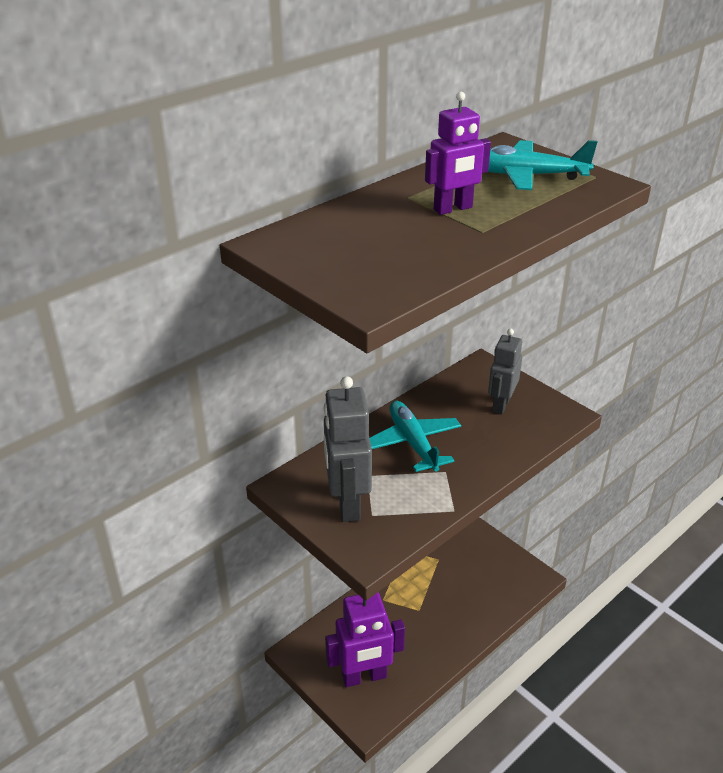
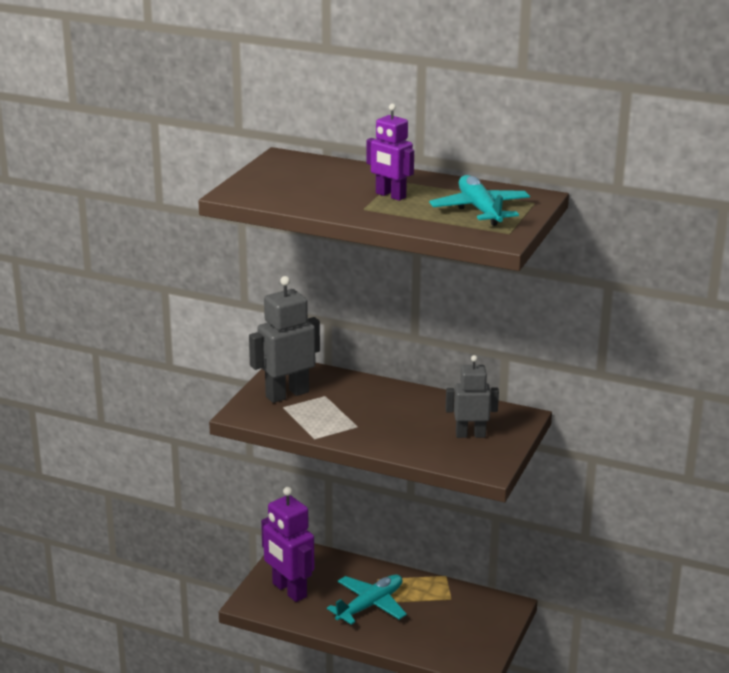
camera: 65 degrees right, 10 degrees down
(413, 443) = (380, 405): turquoise plane -> turquoise plane (370, 605)

